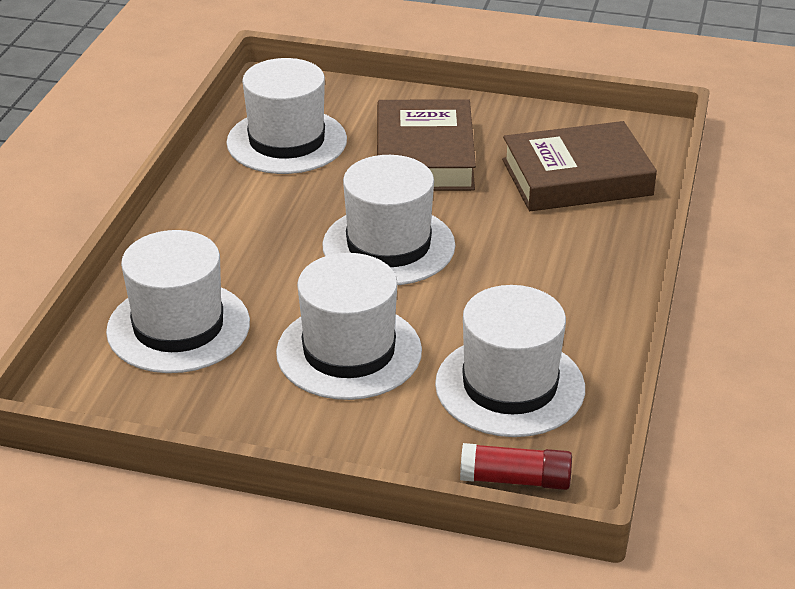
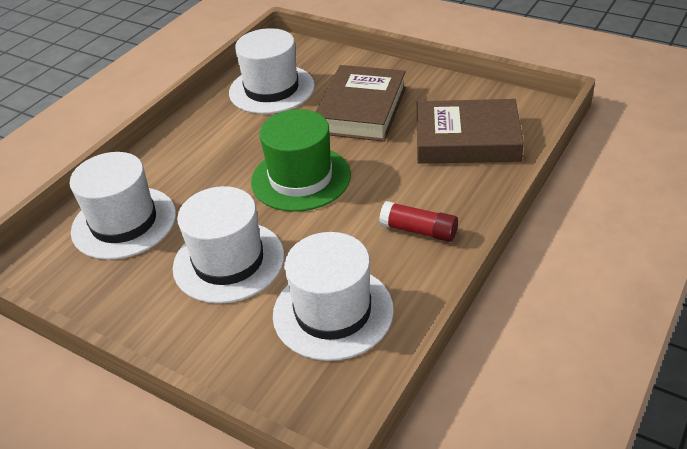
camera: 20 degrees right, 5 degrees up
(388, 246) = (301, 178): white hat -> green hat
(515, 480) = (296, 399): red glue stick -> red glue stick (418, 230)

